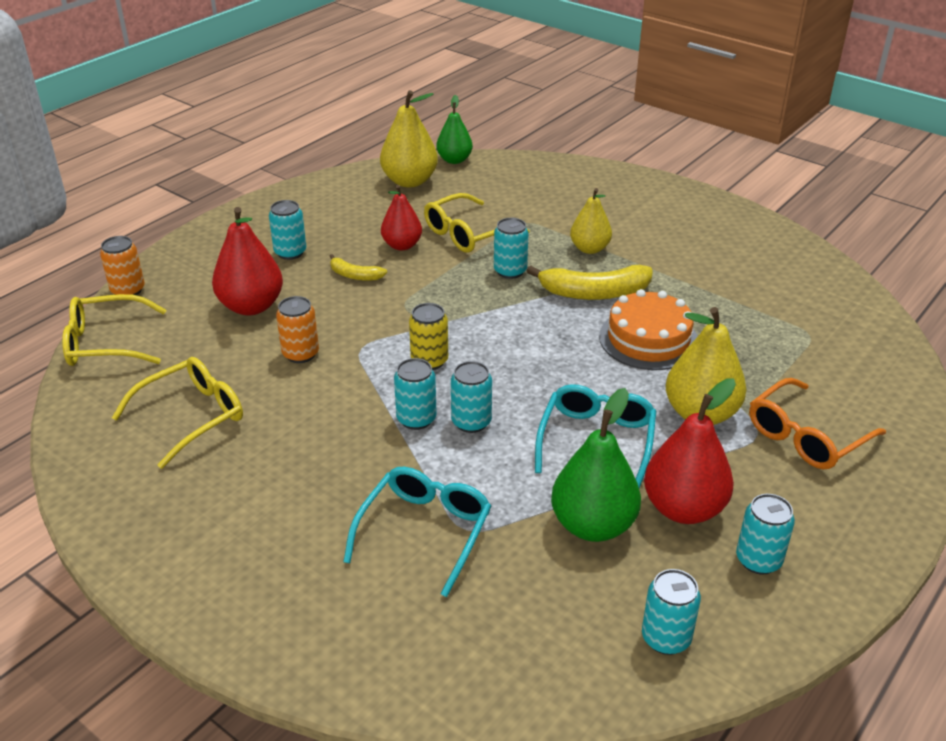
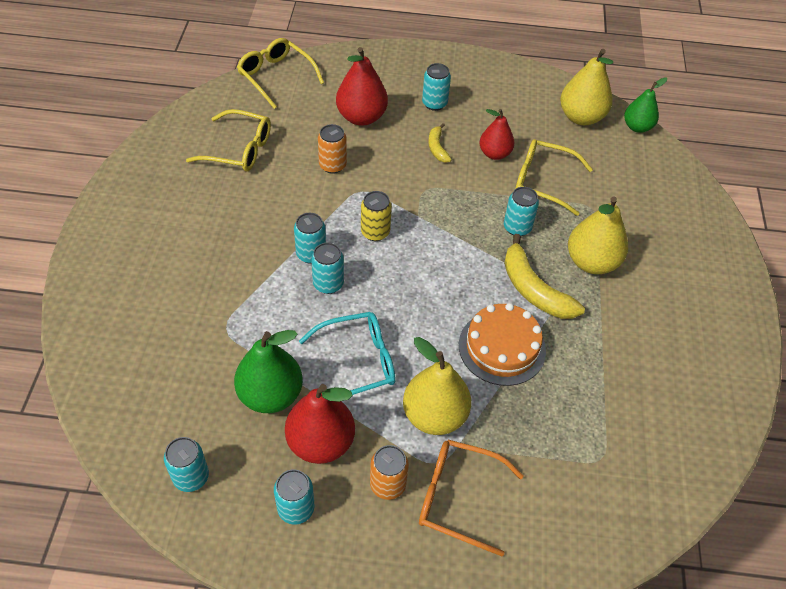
camera: 55 degrees right, 15 degrees up
(128, 290) = (331, 56): orange can -> orange can (387, 485)
(424, 532) = (210, 308): turquoise glasses -> none
(589, 249) = (591, 262): yellow pear -> yellow pear, size x1.53

